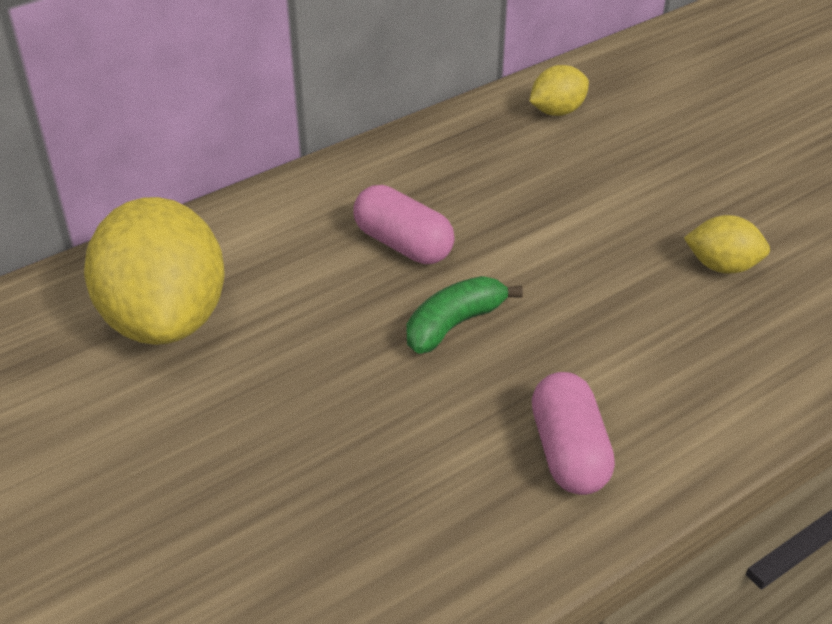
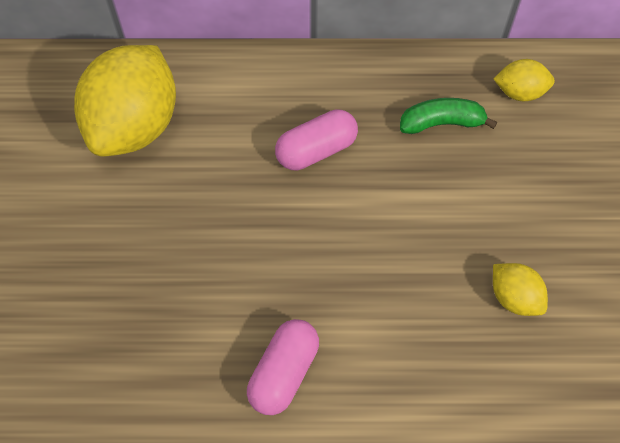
camera: 35 degrees right, 20 degrees up
(403, 244) = (316, 150): pink capsule -> pink capsule turned 75 degrees clockwise
(454, 324) = (295, 234): green banana -> green banana (441, 123)

